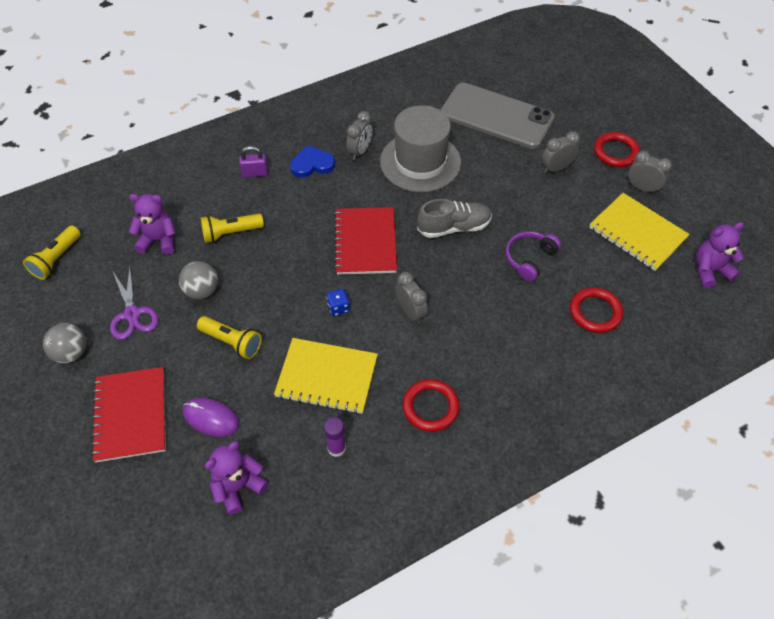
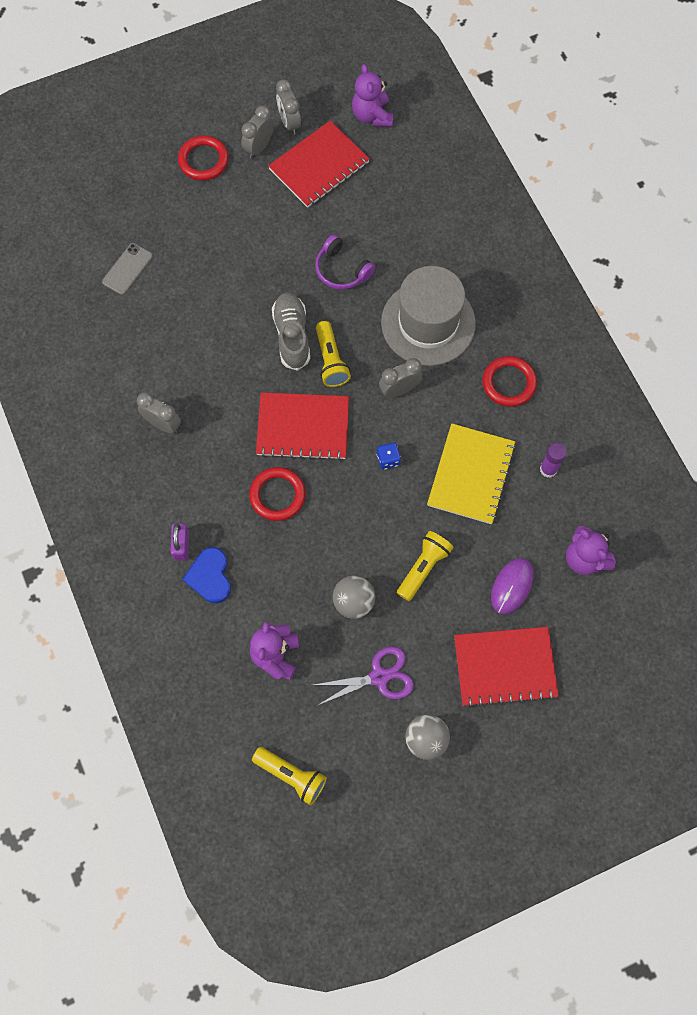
camera: 85 degrees left, 15 degrees up
(231, 233) = (273, 572): yellow flashlight -> yellow flashlight (331, 360)
(312, 164) = (176, 479): blue heart -> blue heart (210, 576)
(420, 162) = (190, 359): grey hat -> grey hat (428, 323)
(496, 116) = (127, 269): grey phone -> grey phone, size x0.43
(556, 168) = (219, 223): grey clock -> grey clock (289, 123)
(595, 312) = (412, 224): red ring -> red ring (277, 495)
(637, 233) = (319, 166): yellow notebook -> red notebook

